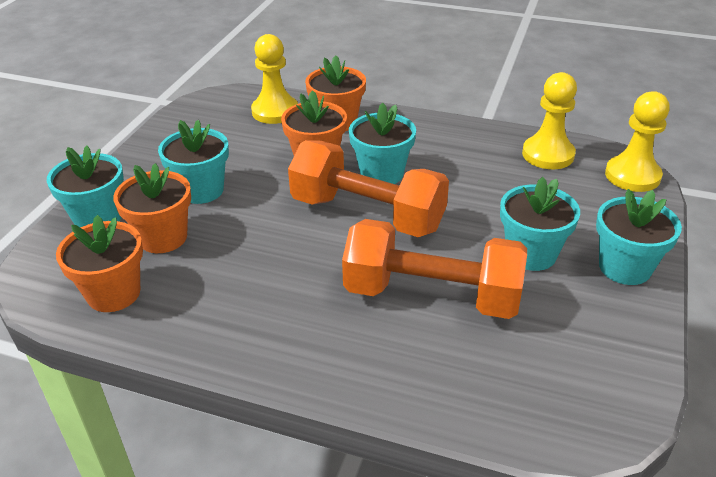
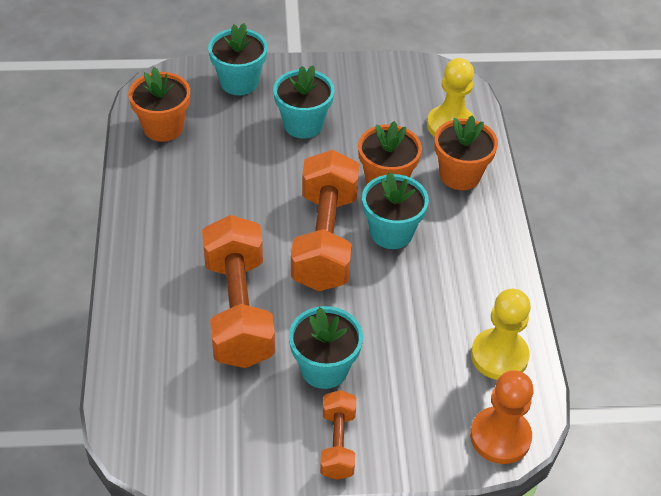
camera: 65 degrees right, 10 degrees up
(163, 237) = (234, 127): orange flower pot -> none
(625, 267) = (337, 444): turquoise flower pot -> orange dumbbell
(632, 176) = (500, 437): yellow pawn -> orange pawn

